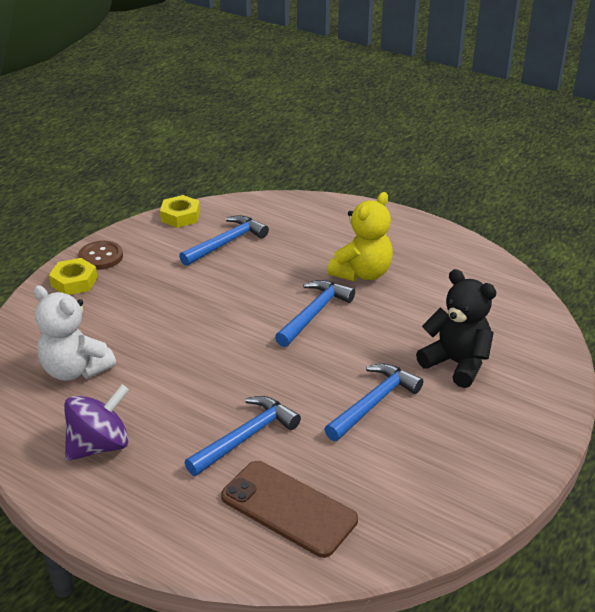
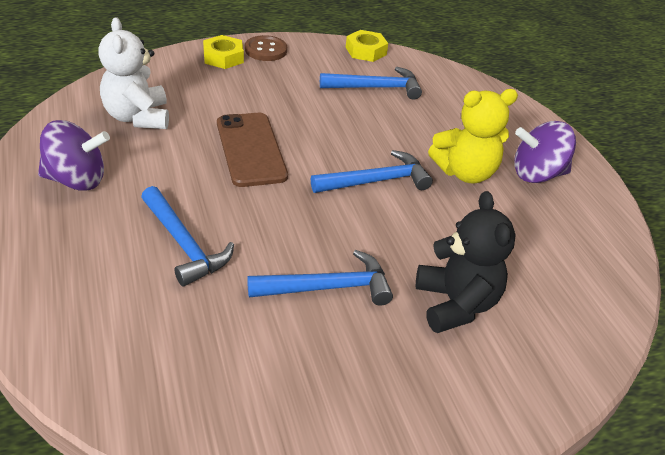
camera: 35 degrees right, 5 degrees up
(245, 437) = (184, 244): blue hammer -> blue hammer turned 60 degrees clockwise
(288, 508) = (135, 326): brown phone -> brown phone (250, 149)
(405, 249) = (537, 174): none -> purple spinning top

